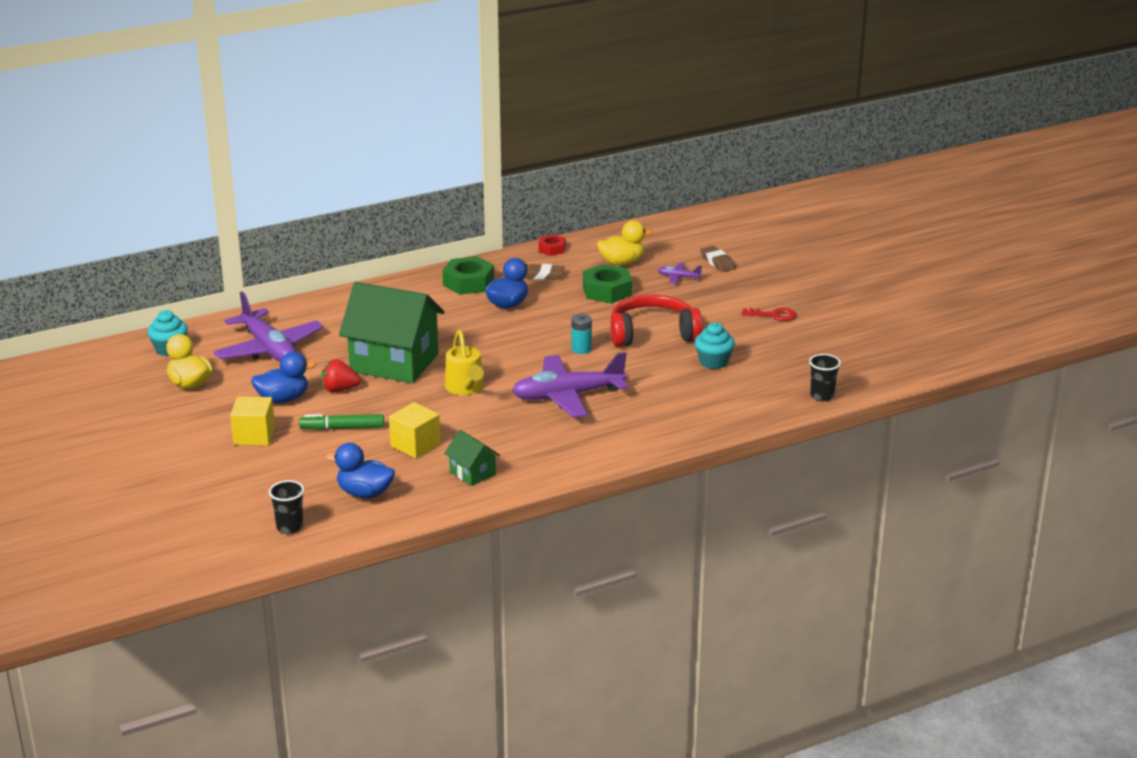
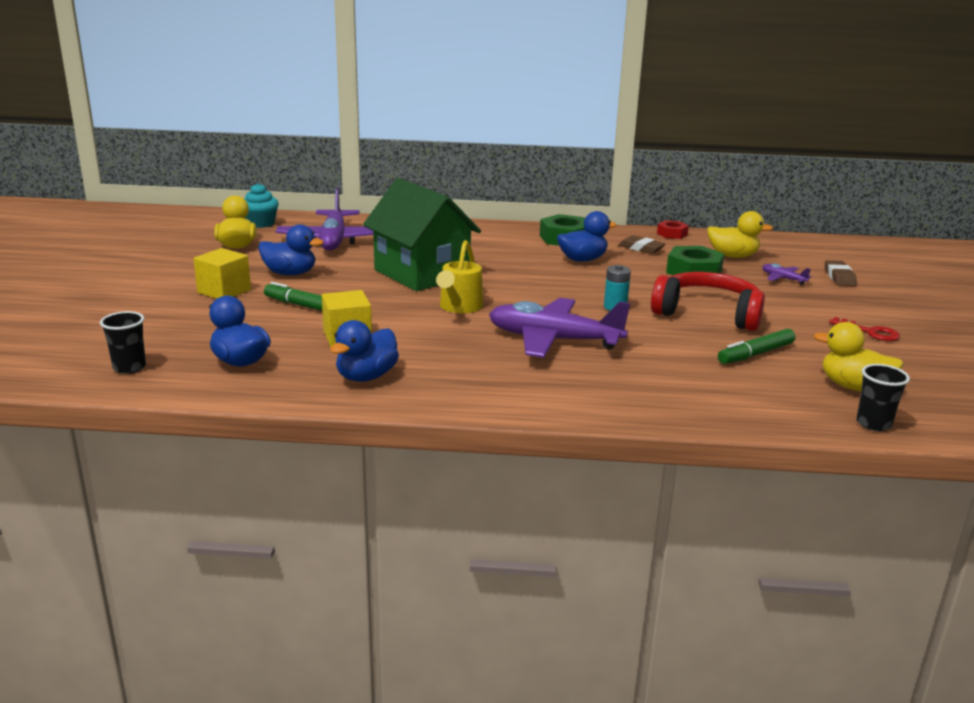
camera: 30 degrees right, 5 degrees down
(339, 389) = (346, 279): red strawberry -> none
(472, 473) = (366, 376): green house -> blue duck
(713, 362) = (755, 354): turquoise cupcake -> green marker
(793, 370) = (853, 387): none -> yellow duck

